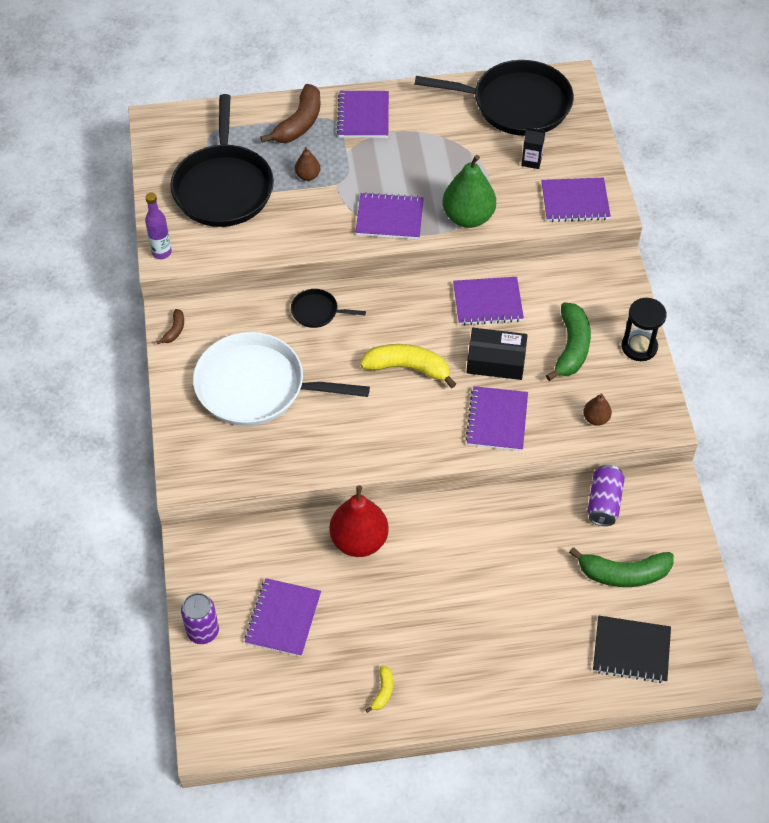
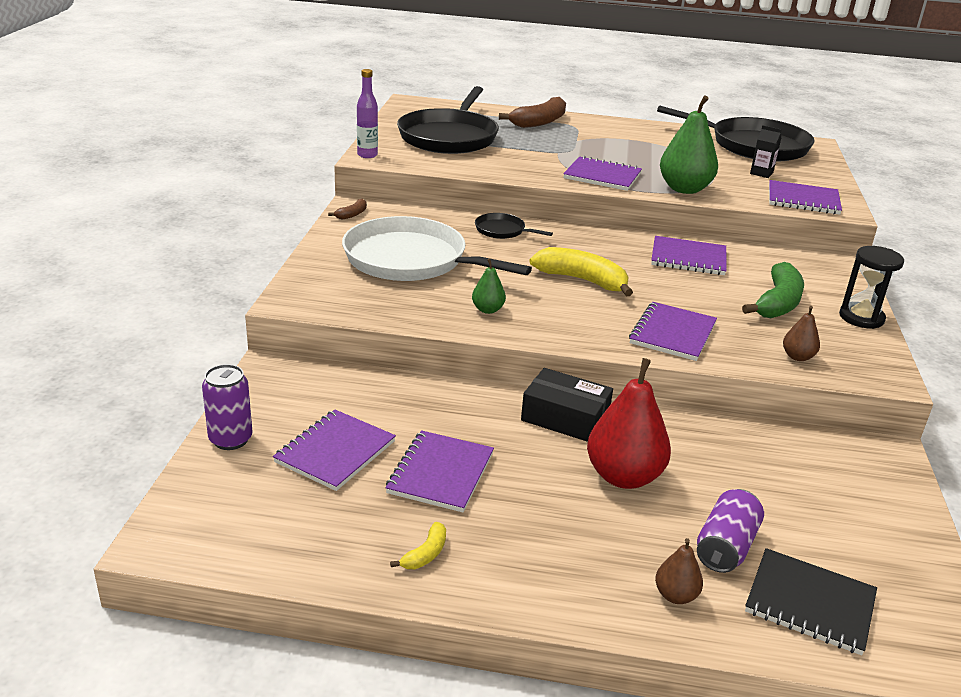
camera: 15 degrees right, 25 degrees down
(308, 176) = (533, 144): brown pear -> brown pear (675, 595)
(345, 437) = (488, 310): none -> green pear
(359, 540) = (466, 409): red pear -> red pear (624, 476)
(363, 116) = (601, 128): purple notebook -> purple notebook (440, 473)
(496, 361) = (685, 294): black box -> black box (565, 418)
(604, 502) = (793, 447): purple can -> purple can (725, 546)
(623, 574) = (810, 519): green banana -> none

